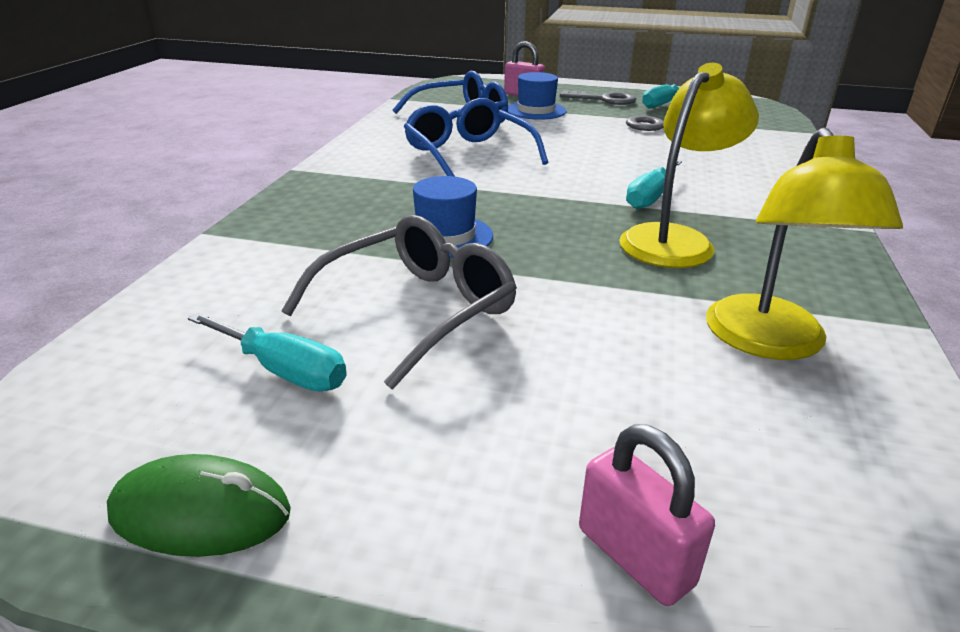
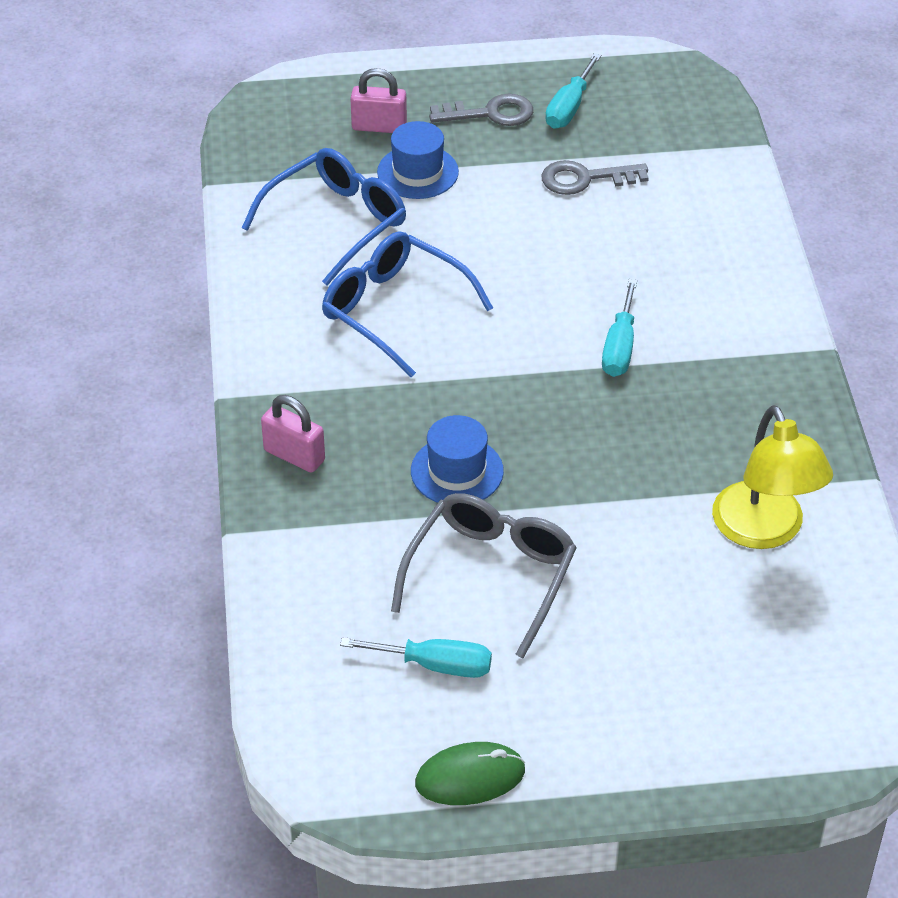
camera: 20 degrees left, 15 degrees up
(634, 556) = (718, 725): pink padlock -> pink padlock (294, 455)
(675, 240) = (663, 416): yellow lamp -> none

